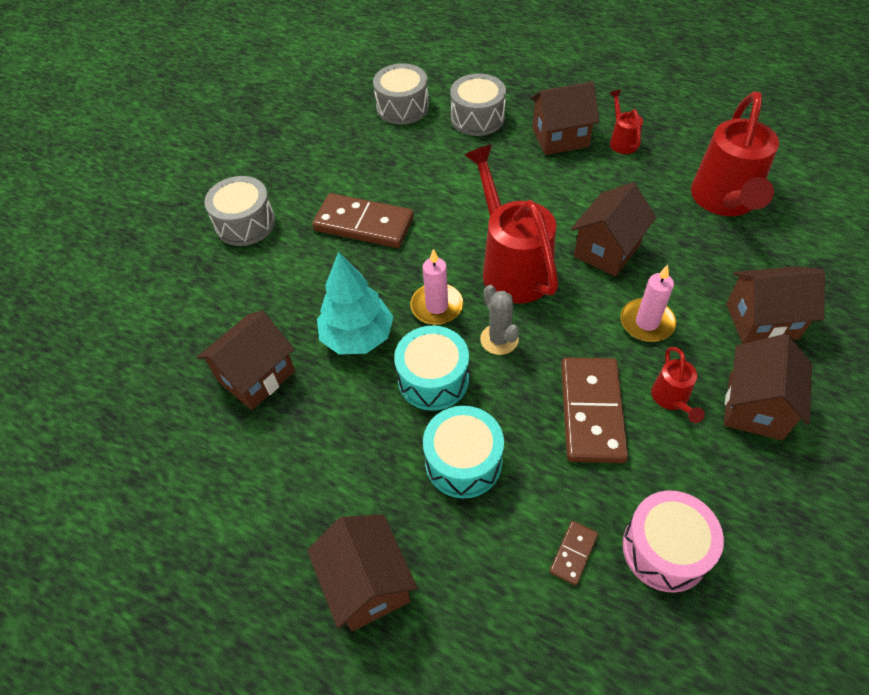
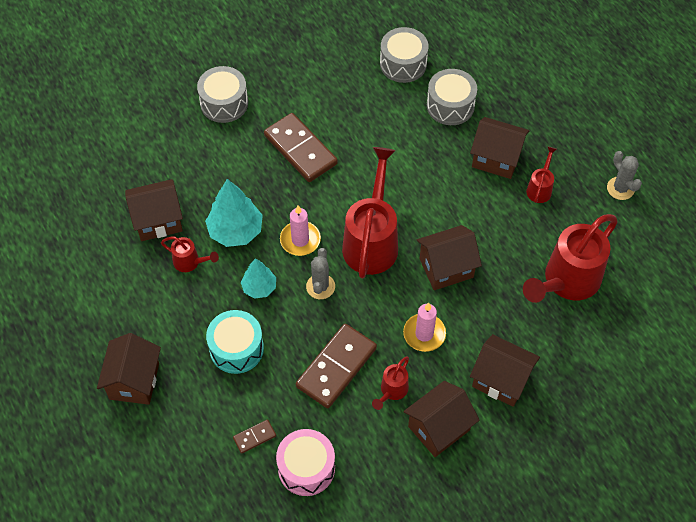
camera: 30 degrees right, 5 degrees up
(330, 399) = (190, 262): none -> red watering can
(433, 379) = (259, 287): turquoise drum -> turquoise tree
(687, 107) = (620, 188): none -> grey cactus

